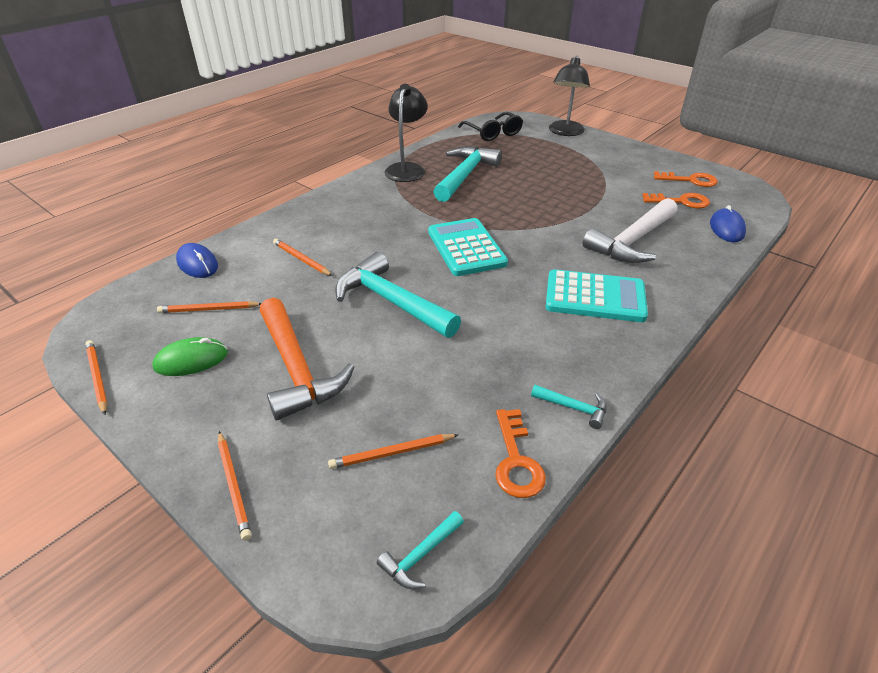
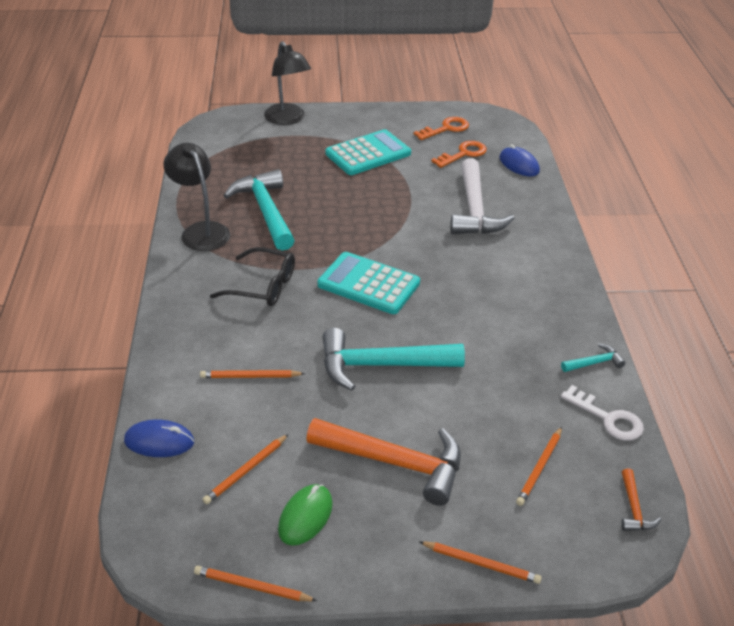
camera: 45 degrees left, 0 degrees up
(420, 555) = (634, 508): turquoise hammer -> orange hammer
(493, 133) = (224, 149): black glasses -> black glasses (263, 286)
(516, 460) = (608, 418): orange key -> white key
(595, 297) = (508, 273): turquoise calculator -> turquoise calculator (368, 154)

